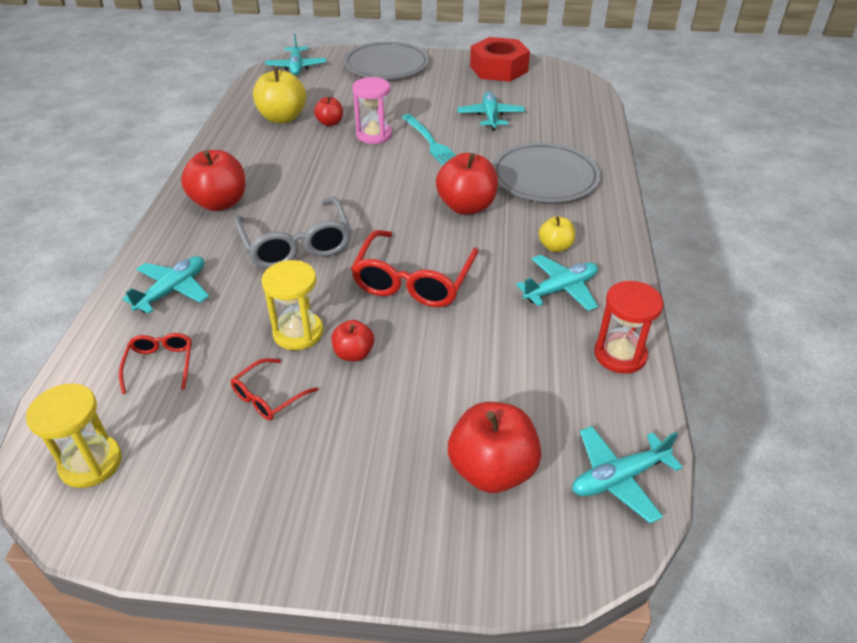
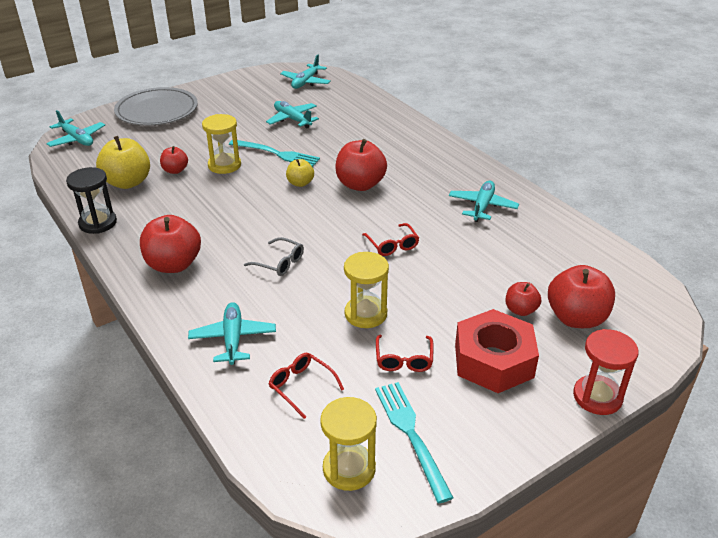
camera: 40 degrees left, 5 degrees down
(175, 470) = (410, 434): none -> turquoise fork
(218, 142) = (98, 223): none -> black hourglass
(296, 244) = (280, 263): grey glasses -> grey glasses, size x0.52
(353, 354) = (418, 305): red apple -> red apple (520, 310)
(374, 135) = (224, 165): pink hourglass -> yellow hourglass
(413, 281) = (392, 245): red glasses -> red glasses, size x0.52
(498, 69) = (251, 84): red nut -> red nut (493, 361)
(544, 177) = (383, 145): grey plate -> none
(555, 247) = (447, 184): yellow apple -> yellow apple (300, 183)
(618, 478) = (634, 285): turquoise plane -> turquoise plane (306, 82)
(620, 355) = (557, 225): red hourglass -> red hourglass (597, 397)

